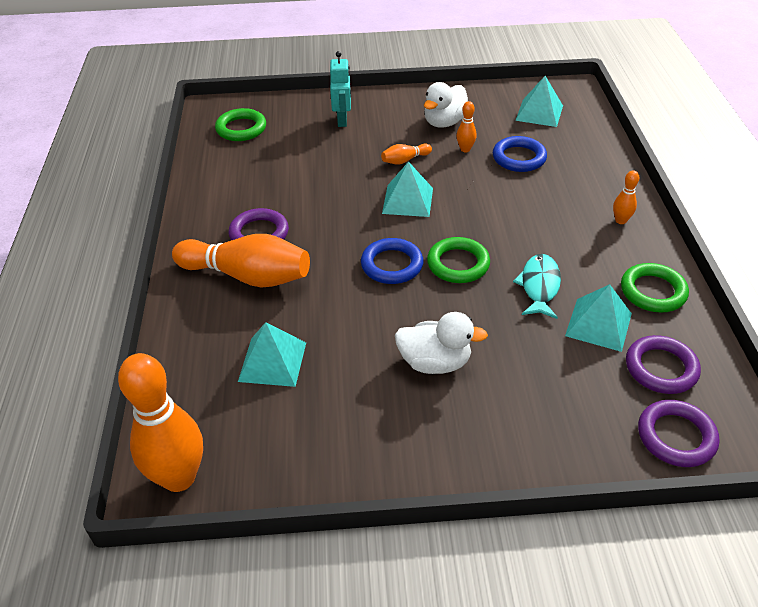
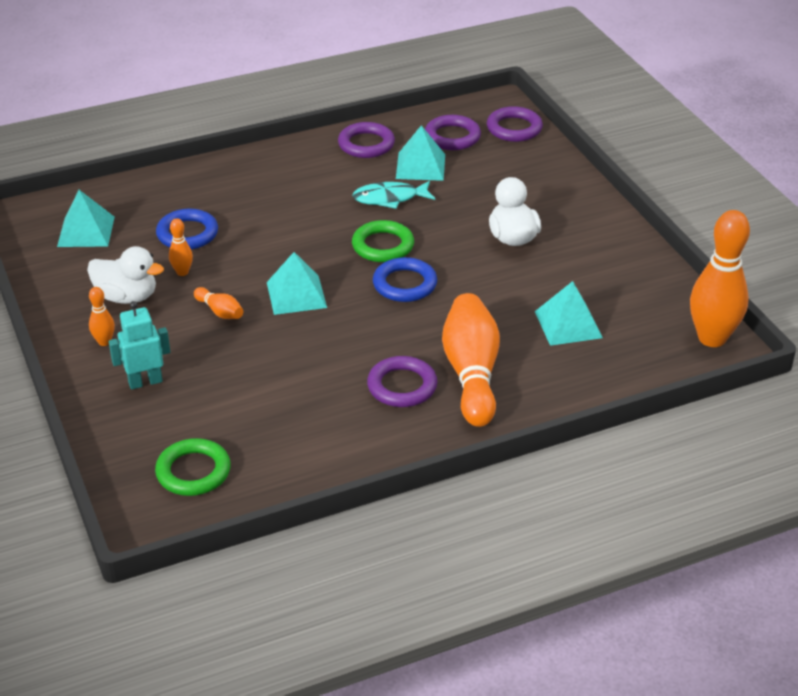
camera: 110 degrees left, 5 degrees down
(620, 220) = (274, 165): orange bowling pin -> orange bowling pin (104, 342)
(653, 291) = (366, 144): green ring -> purple ring

